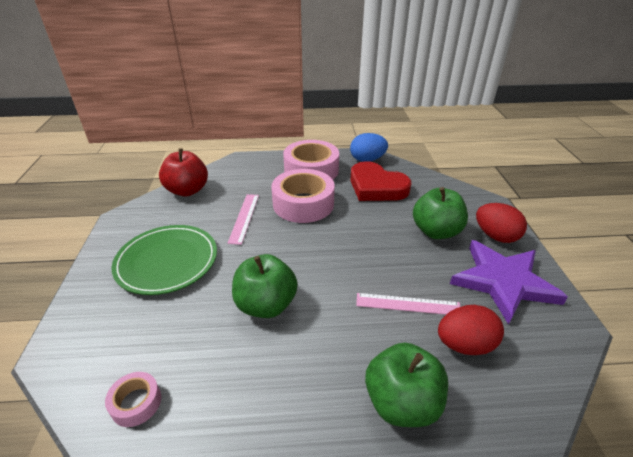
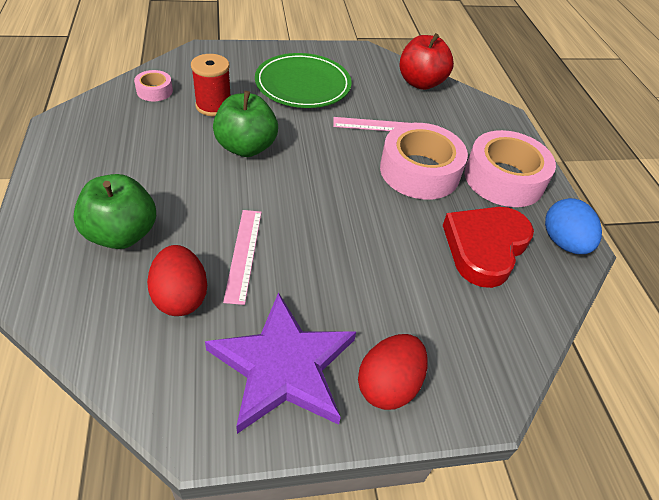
camera: 80 degrees right, 10 degrees up
(187, 335) = (213, 106): none -> red spool
(436, 231) = (386, 305): green apple -> none

